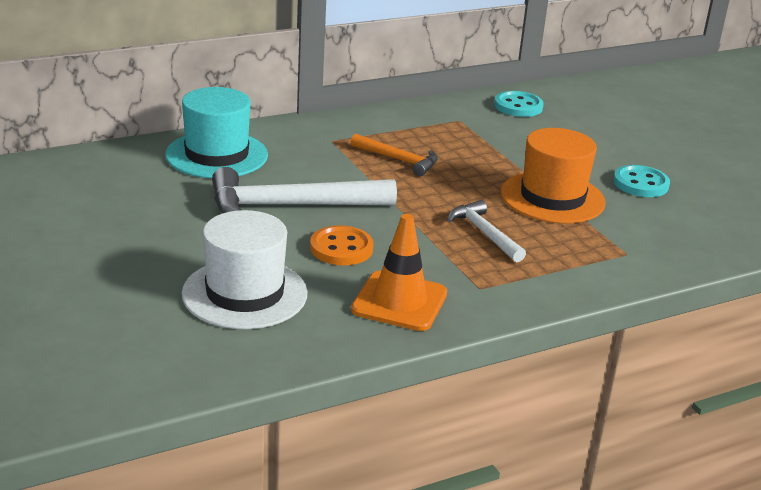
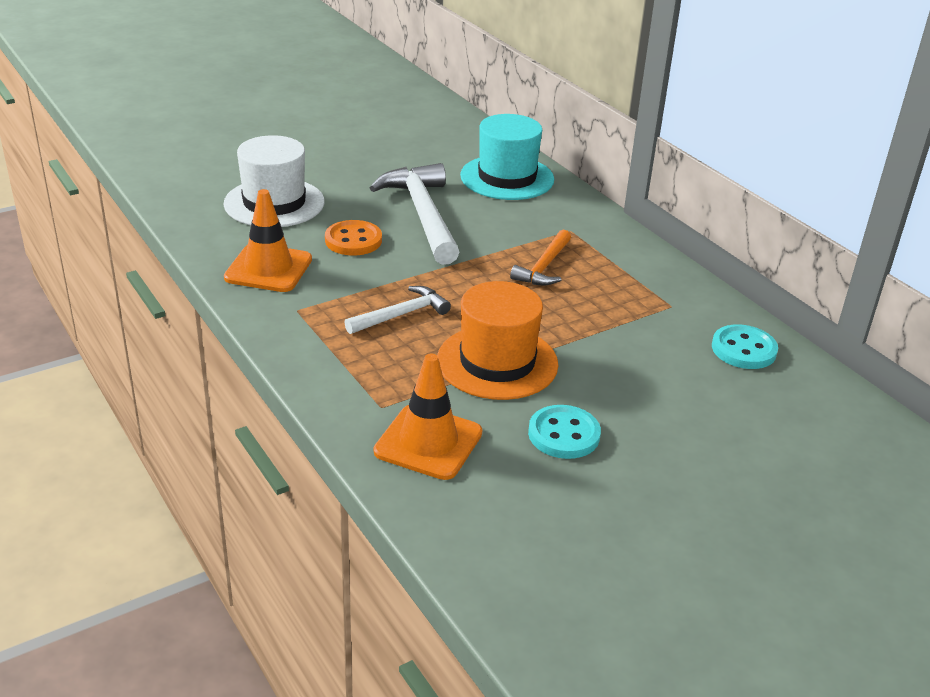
camera: 85 degrees right, 5 degrees up
(668, 237) = (428, 442): none -> orange traffic cone

